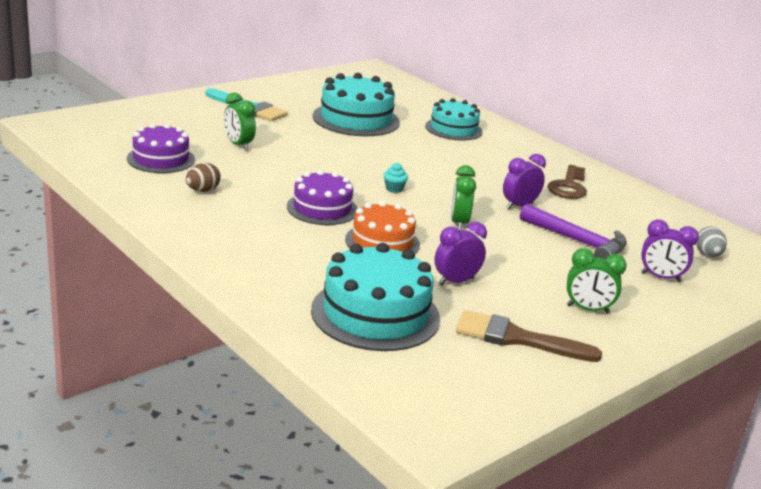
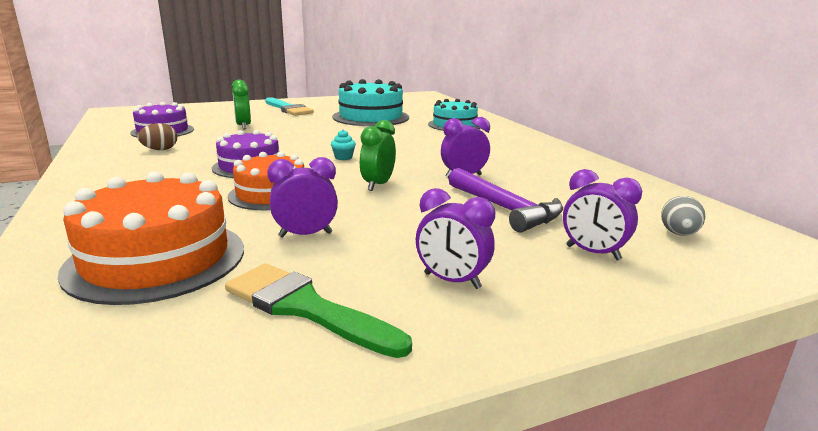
camera: 20 degrees right, 5 degrees down
(375, 314) = (157, 259): turquoise cake -> orange cake
(516, 338) = (305, 308): brown brush -> green brush
(568, 186) = (536, 165): brown key -> none
(588, 309) = (452, 281): green clock -> purple clock

